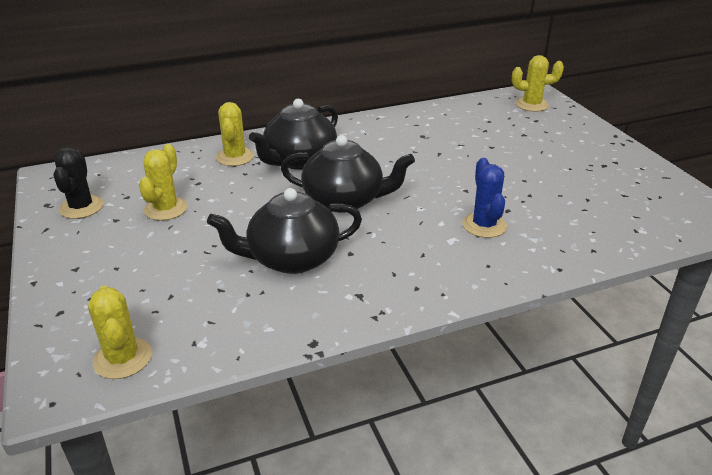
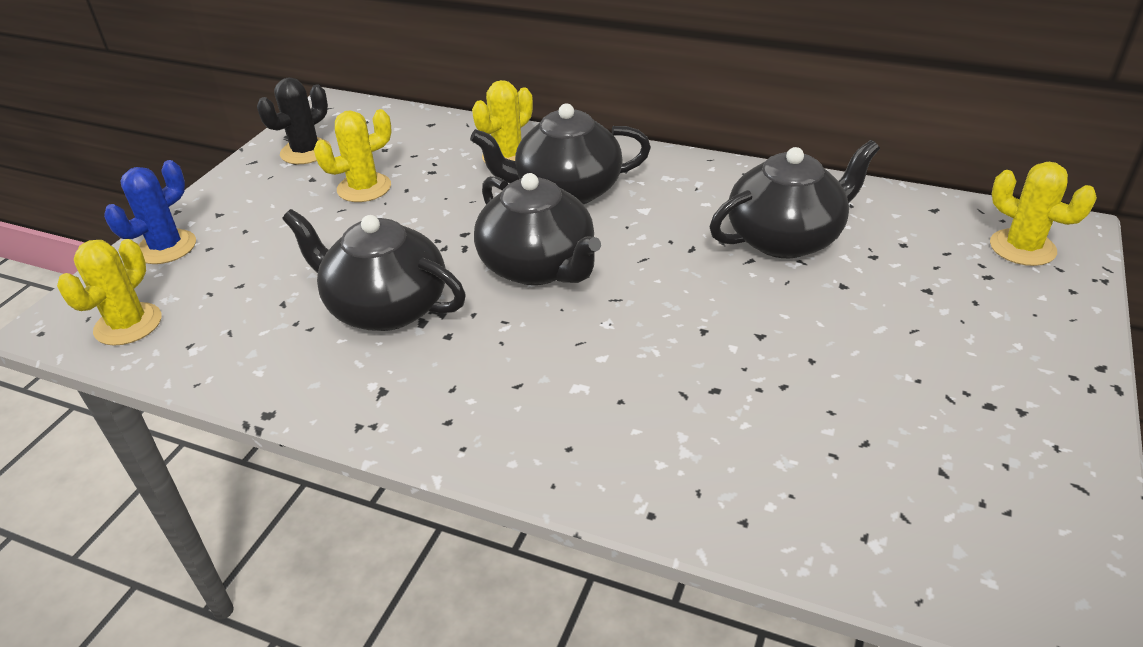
camera: 45 degrees right, 5 degrees up
(440, 138) = (786, 238): none -> black teapot
(484, 225) = (649, 392): blue cactus -> blue cactus (166, 247)

